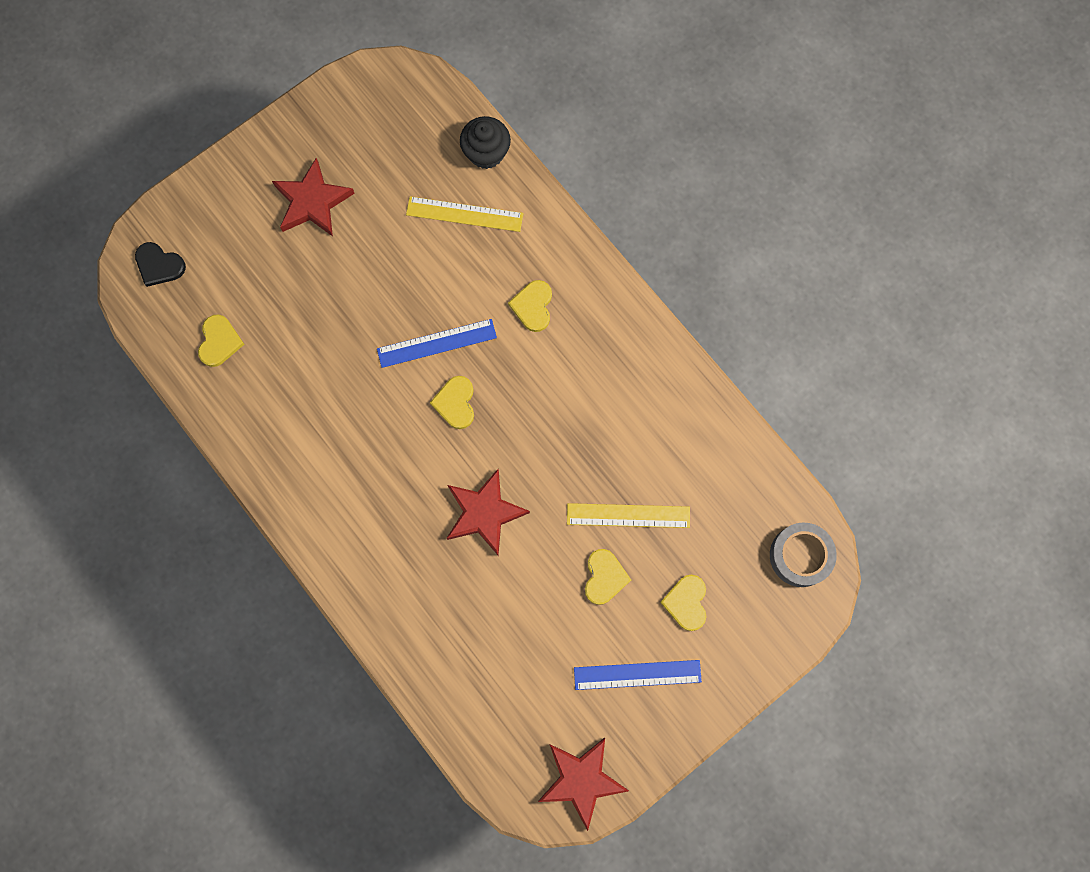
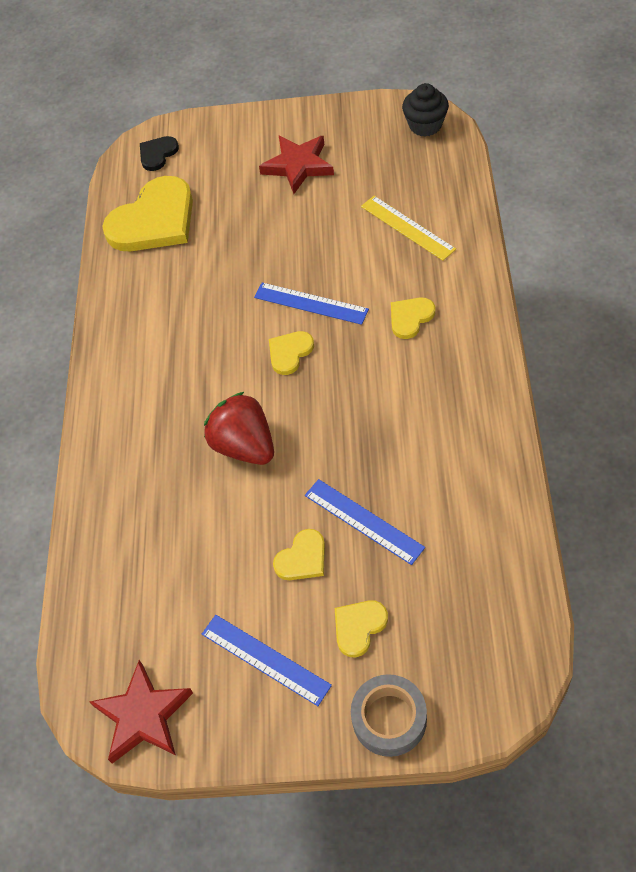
camera: 45 degrees right, 20 degrees down
(159, 265) = (157, 154): black heart -> black heart turned 60 degrees clockwise
(219, 341) = (154, 220): yellow heart -> yellow heart, size x2.11
(484, 513) = (244, 446): red star -> red strawberry
(486, 153) = (459, 195): black cupcake -> black cupcake (425, 125)
(628, 515) = (363, 521): yellow ruler -> blue ruler
(800, 556) = (501, 657): grey tape -> grey tape (389, 719)

